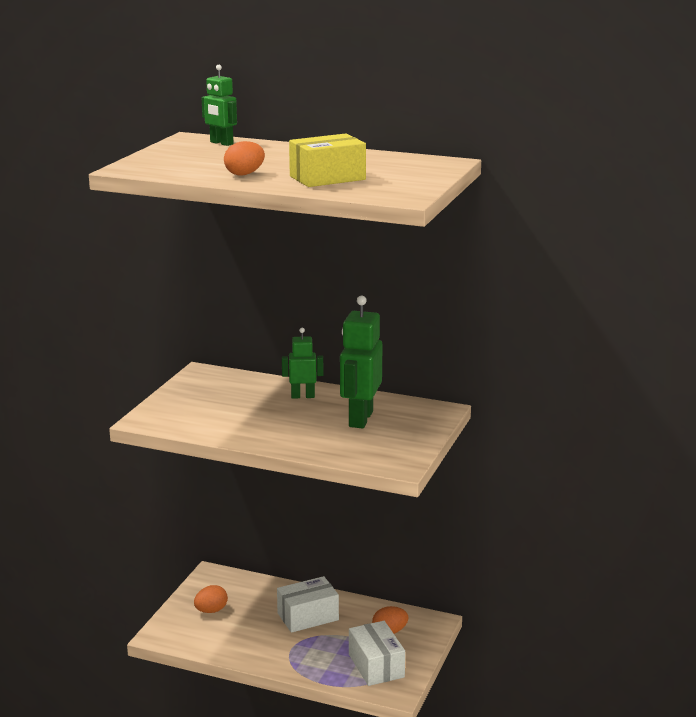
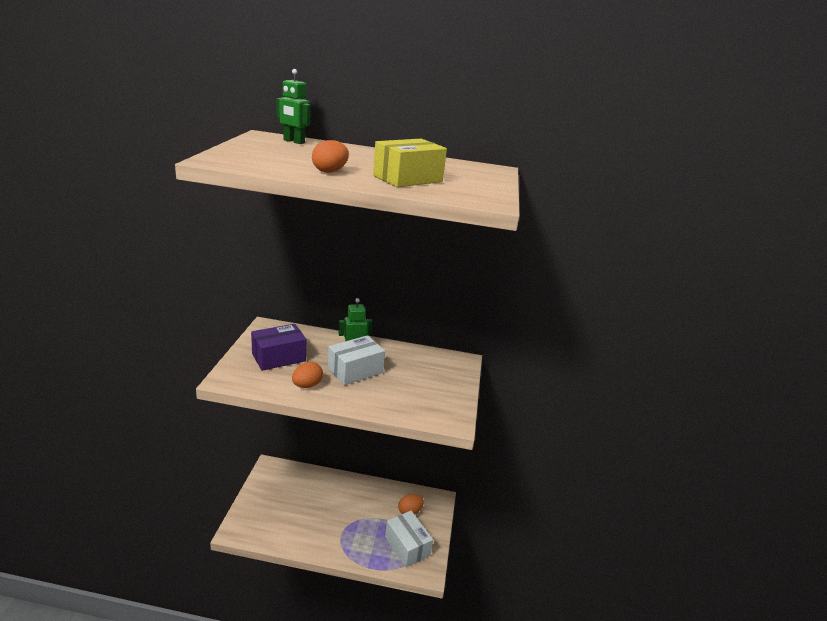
camera: 15 degrees left, 5 degrees up
(208, 402) = (279, 357): none -> purple box
(211, 611) = (274, 502): orange egg -> orange egg (307, 385)
(308, 616) = (348, 502): white box -> white box (355, 370)
(360, 419) = (405, 372): green robot -> none

